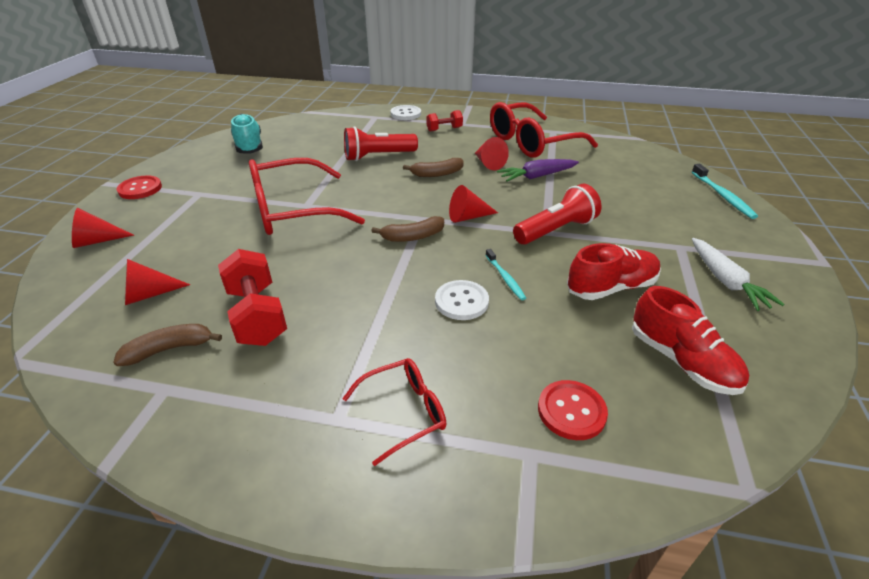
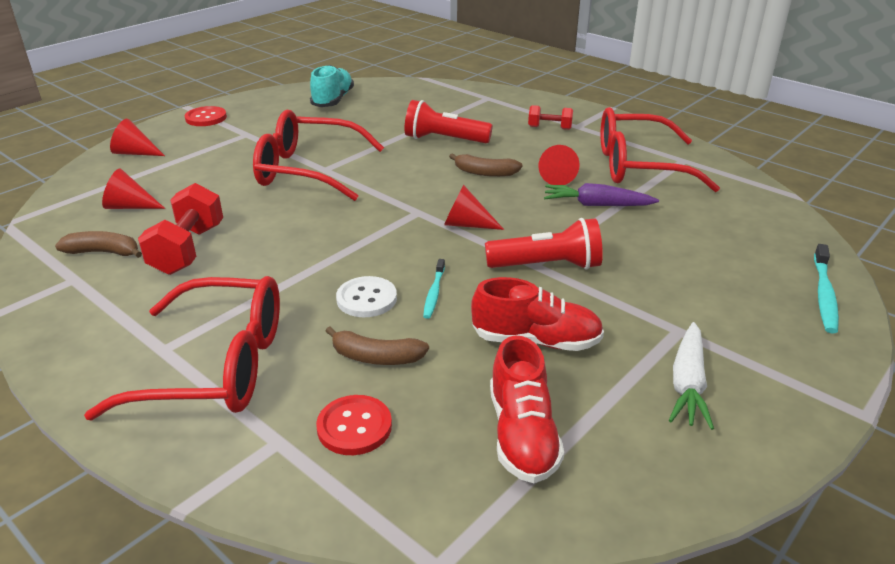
camera: 30 degrees right, 5 degrees down
(403, 412) = (215, 366): red glasses -> red glasses, size x1.92
(405, 114) = (525, 102): white button -> none
(413, 237) = (389, 226): brown banana -> brown banana (376, 357)

